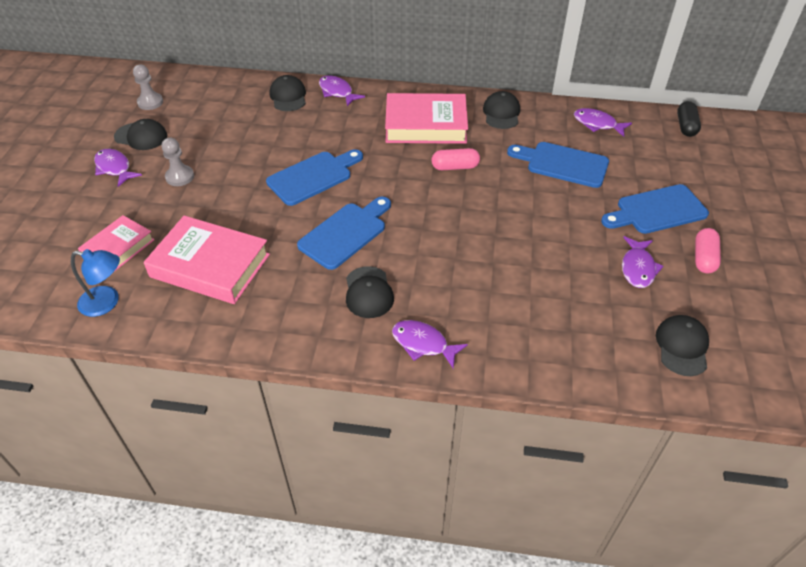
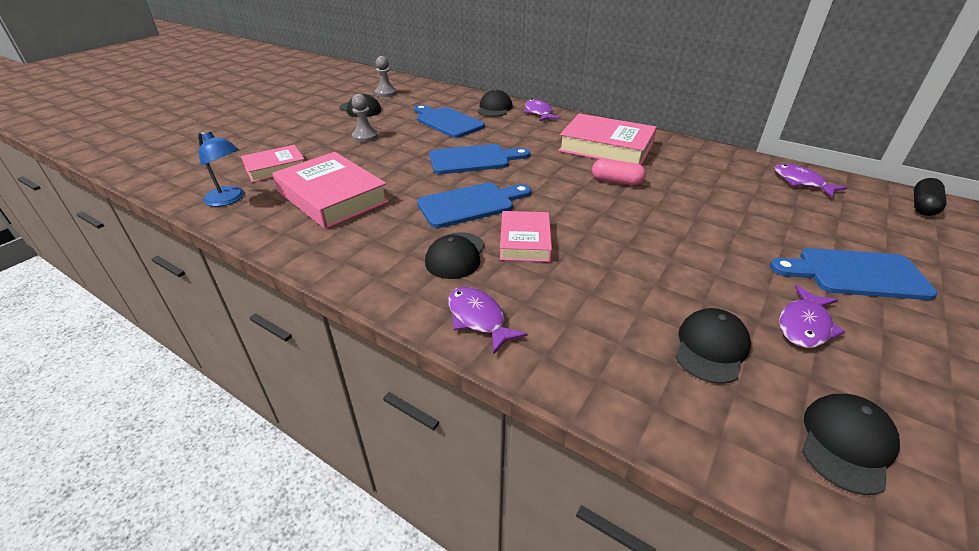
camera: 25 degrees right, 10 degrees down
(114, 168) = (323, 122): purple fish -> none
(415, 258) = (525, 241): none -> pink book
(501, 113) = (691, 154): black cap -> black cap (711, 348)
(563, 164) = (742, 205): blue cutting board -> blue cutting board (447, 122)
(704, 258) = (916, 342): pink capsule -> none

